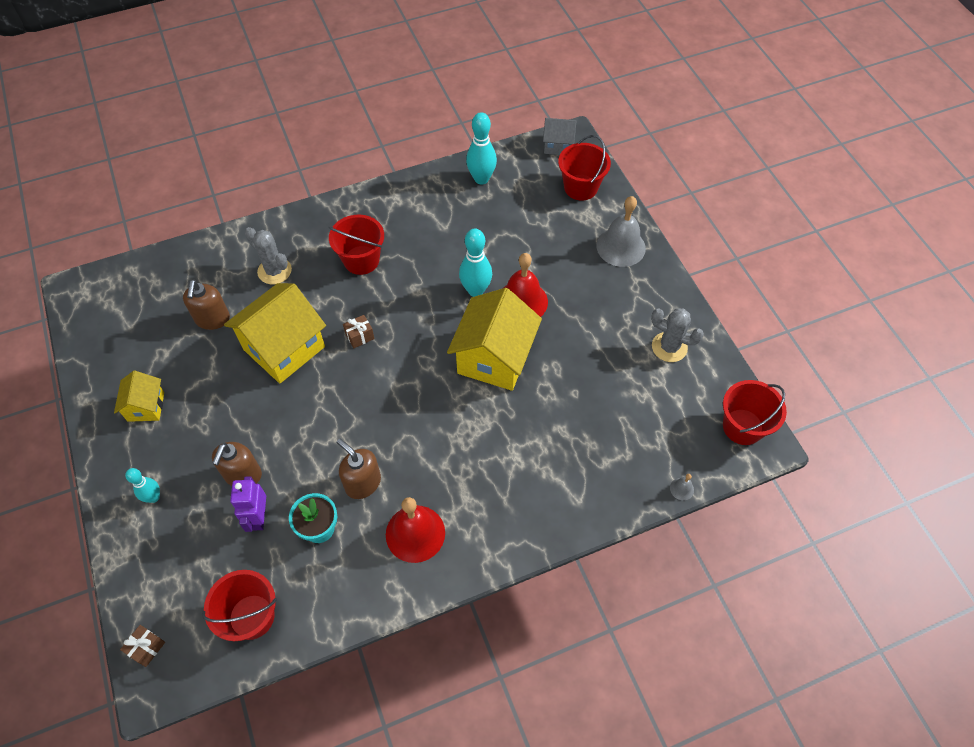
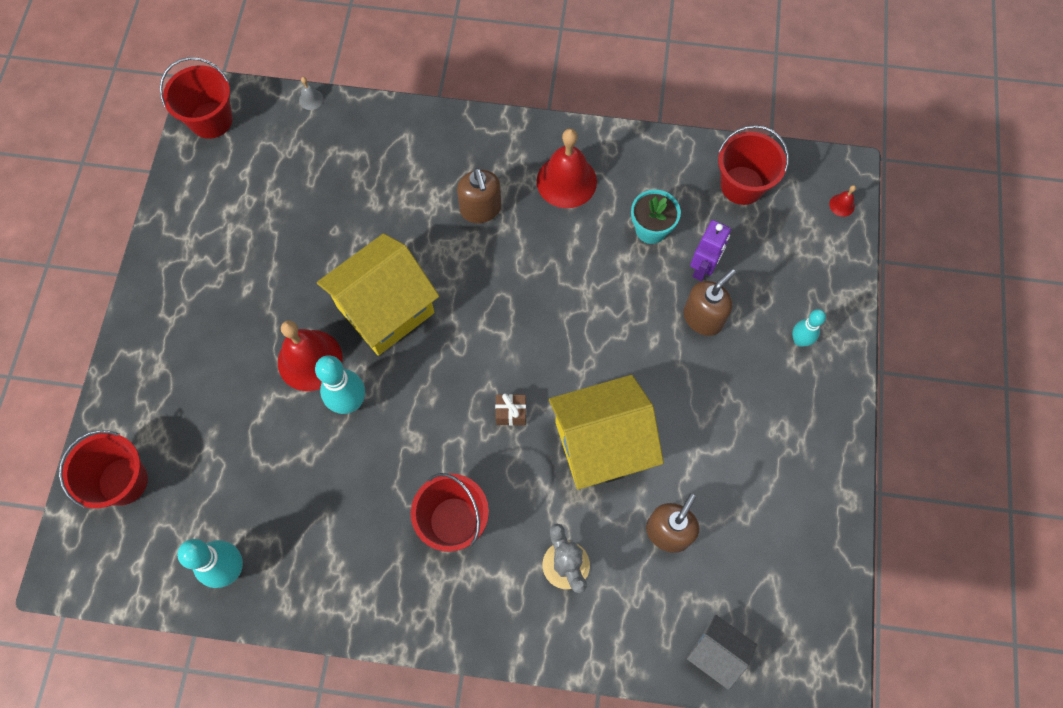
camera: 150 degrees left, 10 degrees up
(146, 406) = (780, 451): yellow house -> none
(147, 648) = (842, 205): brown gift -> red bell
(362, 483) = (590, 250): brown soap dispenser -> brown soap dispenser (480, 209)
(558, 145) = (93, 569): grey house -> grey house (716, 652)
(621, 247) = (150, 369): grey bell -> none
(669, 347) = (206, 227): grey cactus -> none

